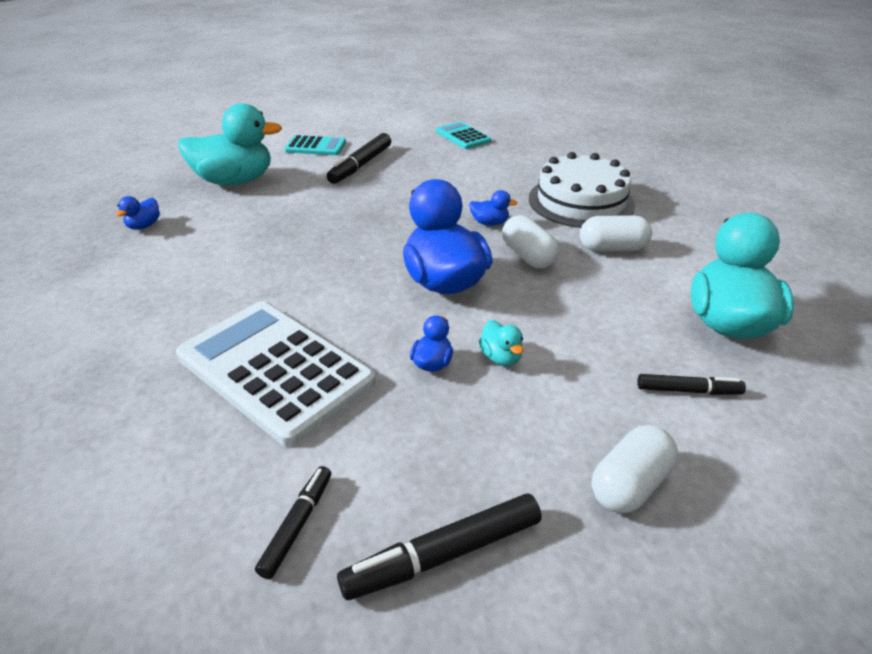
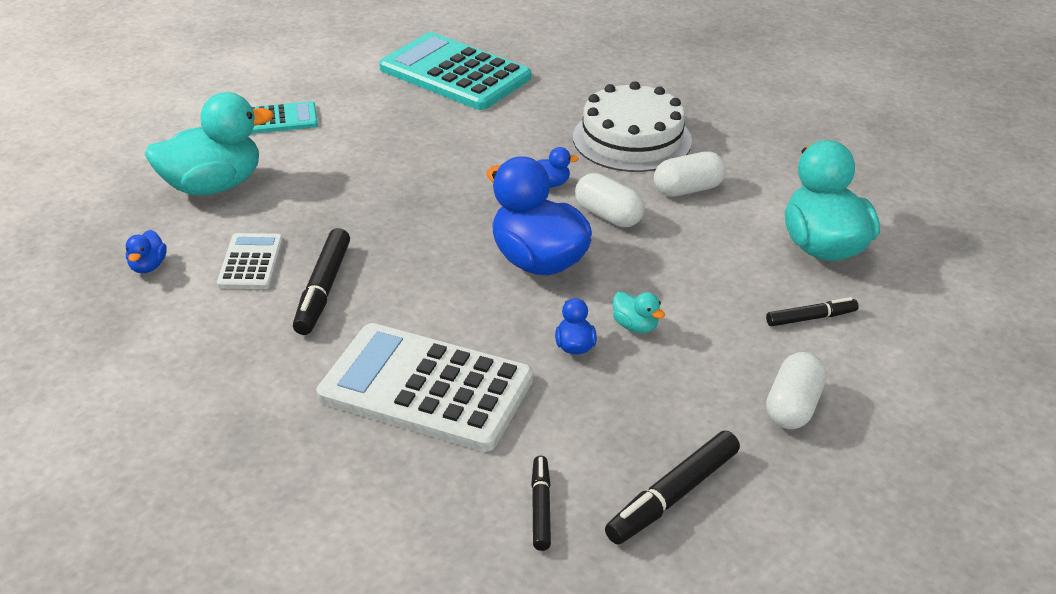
camera: 20 degrees left, 0 degrees up
(217, 237) = (251, 262): none -> white calculator
(360, 165) = (355, 136): black marker -> black marker (323, 289)
(463, 136) = (454, 73): turquoise calculator -> turquoise calculator, size x2.01

